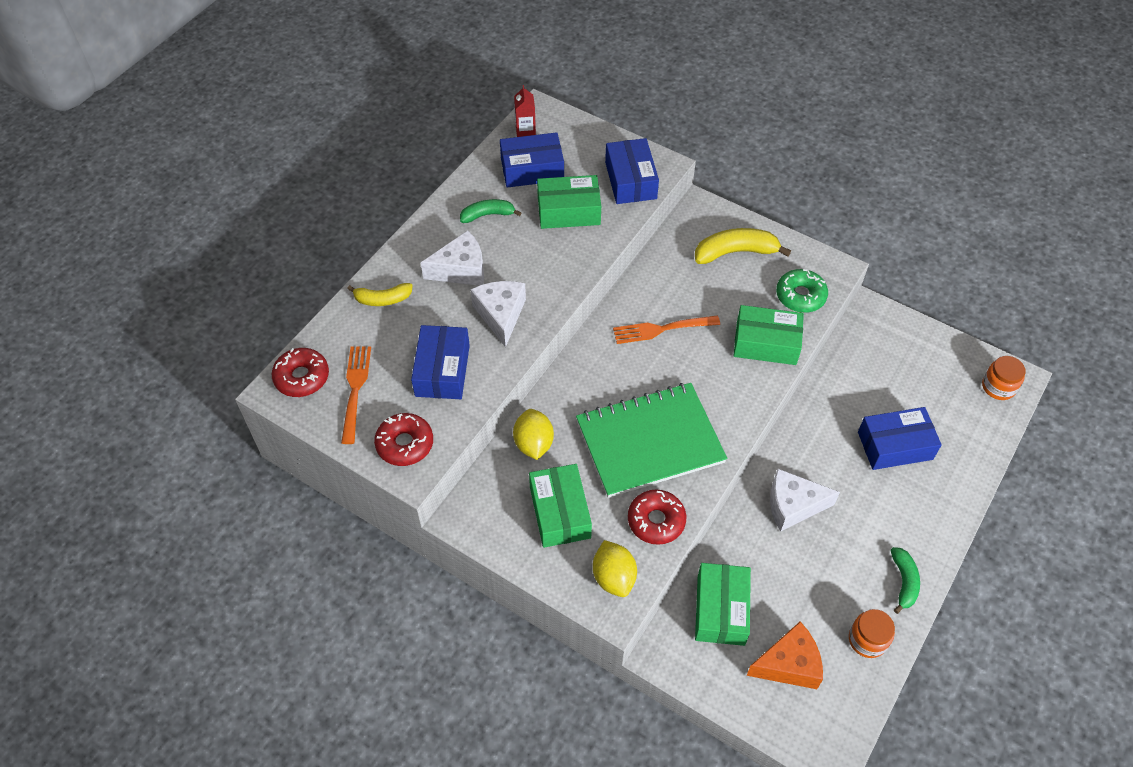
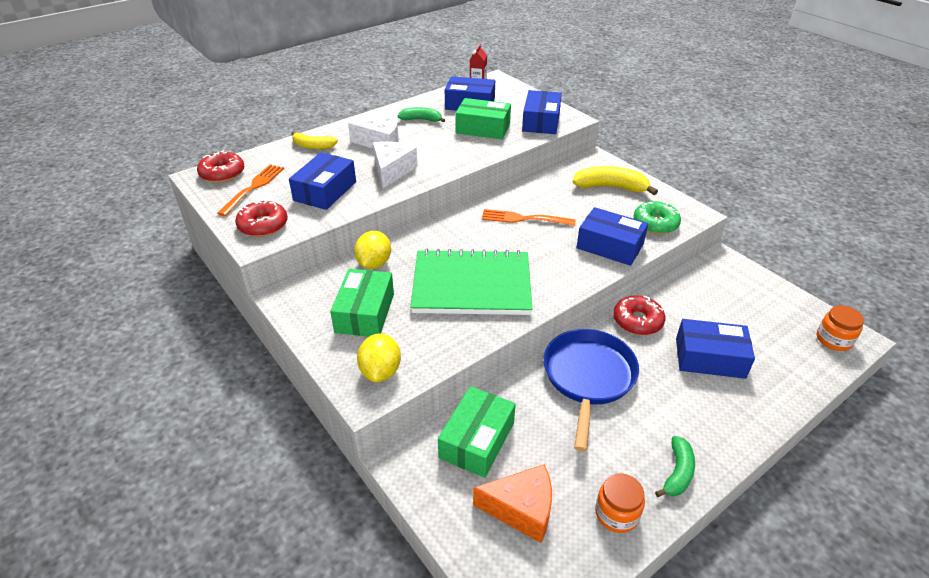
camera: 20 degrees right, 15 degrees down
(656, 521) = (444, 340): red donut -> red donut (637, 321)
(766, 343) = (610, 246): green box -> blue box
(793, 505) = (588, 377): white cheese -> blue pan

